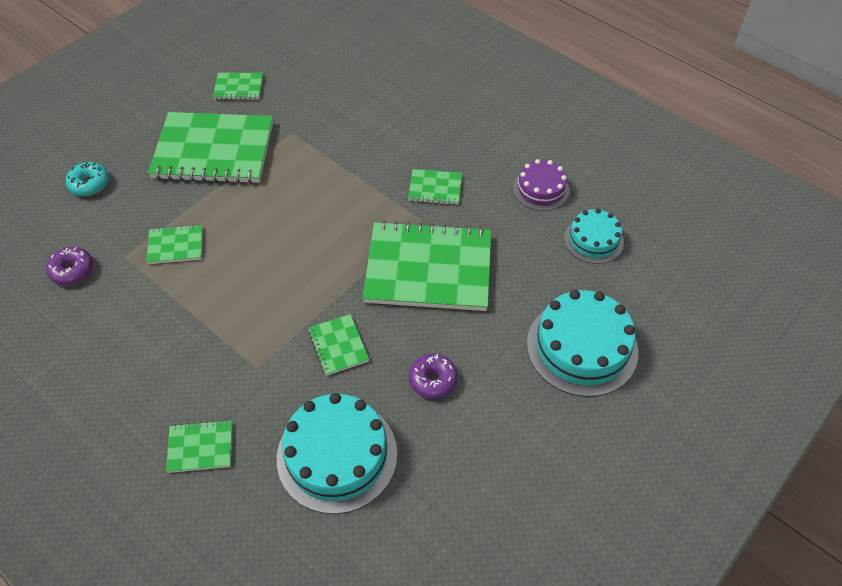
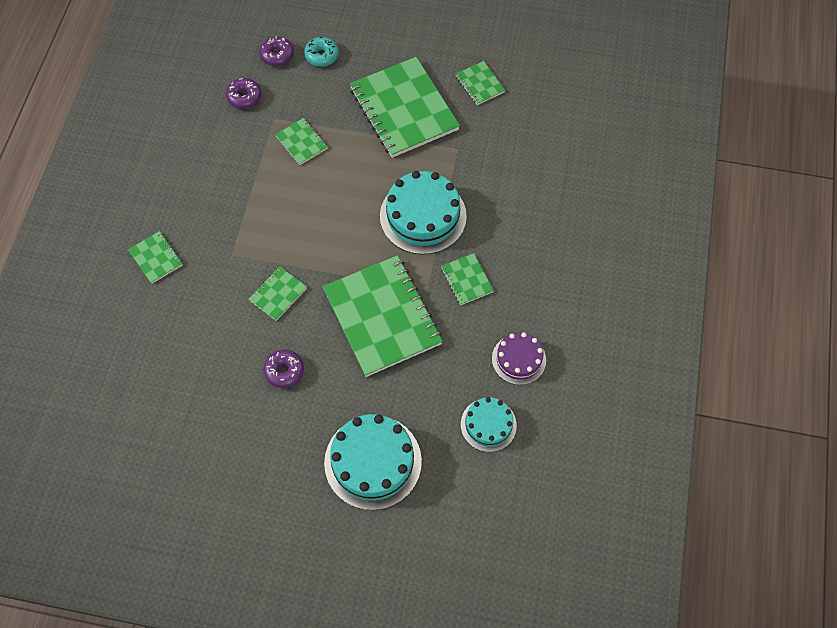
camera: 60 degrees right, 10 degrees up
(50, 220) = (277, 55): none -> purple donut
(337, 455) = (192, 342): turquoise cake -> turquoise cake (423, 216)

